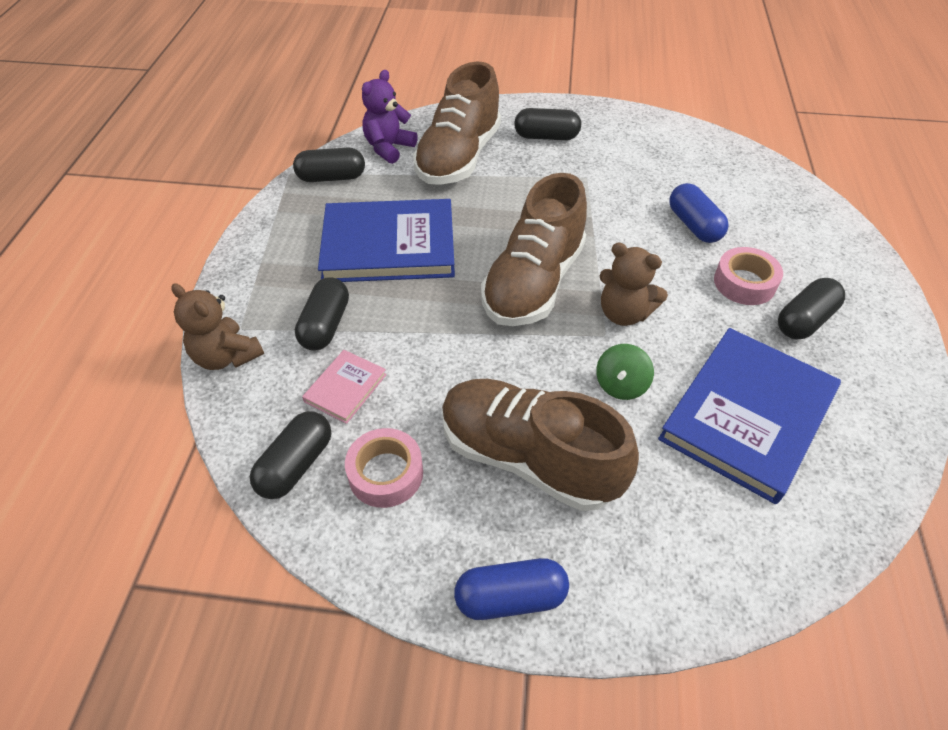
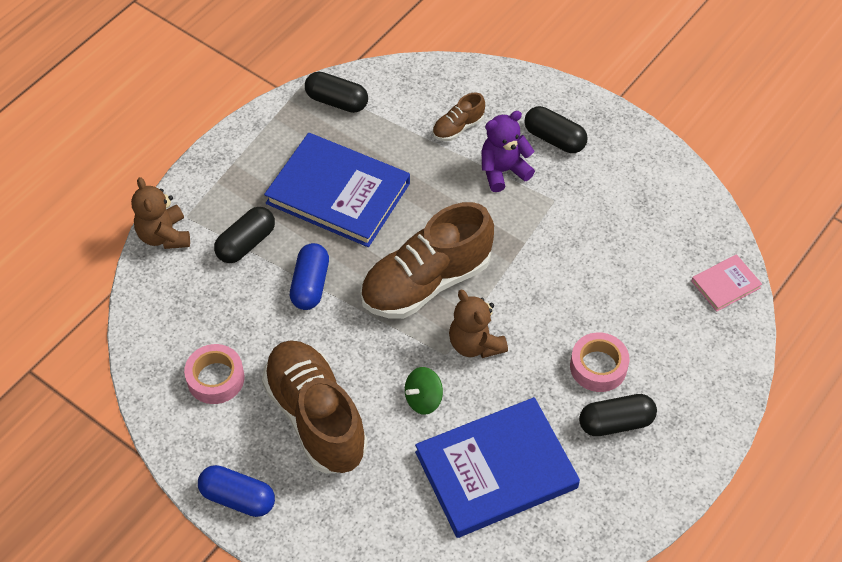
camera: 30 degrees right, 5 degrees up
(296, 465) = (163, 342): black capsule -> none
(345, 388) = (229, 302): pink book -> pink book (725, 284)
(388, 148) = (405, 89): purple teddy bear -> purple teddy bear (503, 171)
(458, 157) = (458, 128): brown shoe -> brown shoe, size x0.45
(694, 225) = (606, 293): blue capsule -> blue capsule (310, 285)

